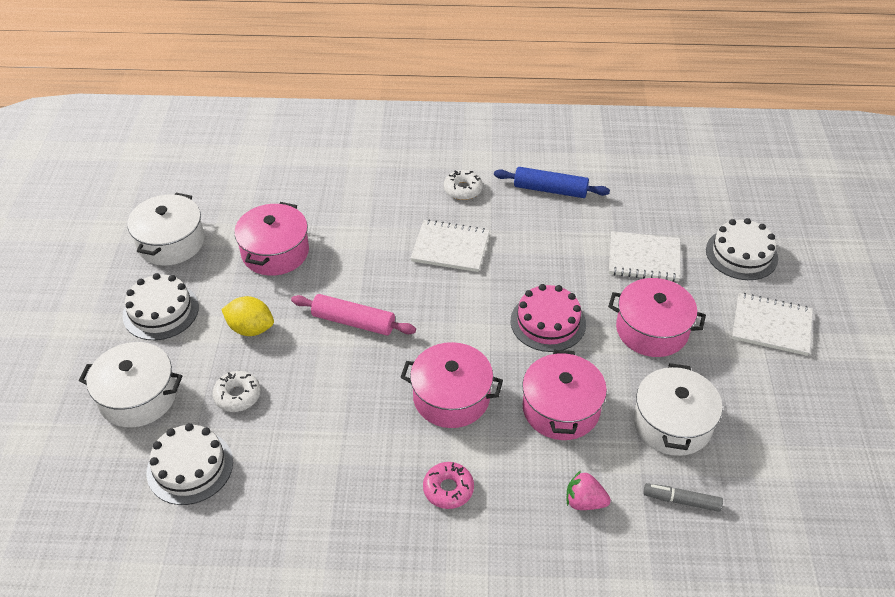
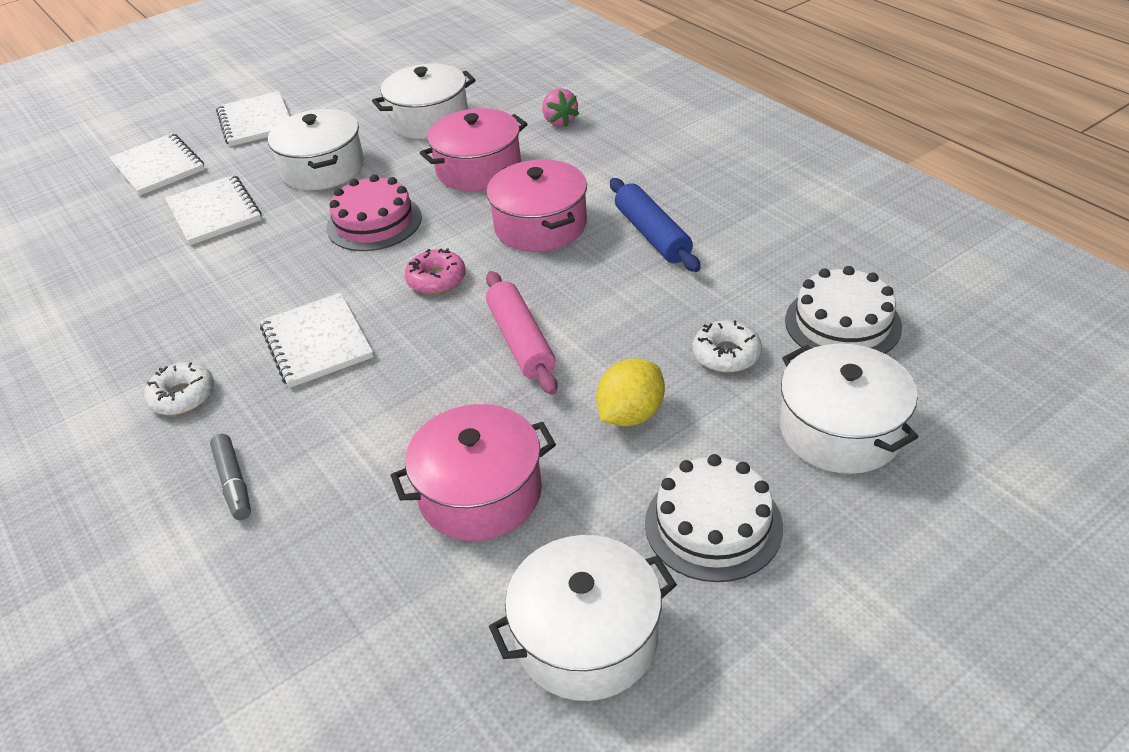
camera: 125 degrees left, 5 degrees down
(251, 328) = (631, 414): yellow lemon -> yellow lemon turned 60 degrees clockwise
(448, 489) = (637, 178): pink donut -> pink donut (436, 279)
(550, 190) = (129, 324): blue rolling pin -> blue rolling pin (652, 235)
(652, 330) = (323, 168): pink pot -> white pot
(681, 501) = (503, 90): grey marker -> grey marker (234, 483)
(741, 254) = (158, 167): white cake -> white notebook

